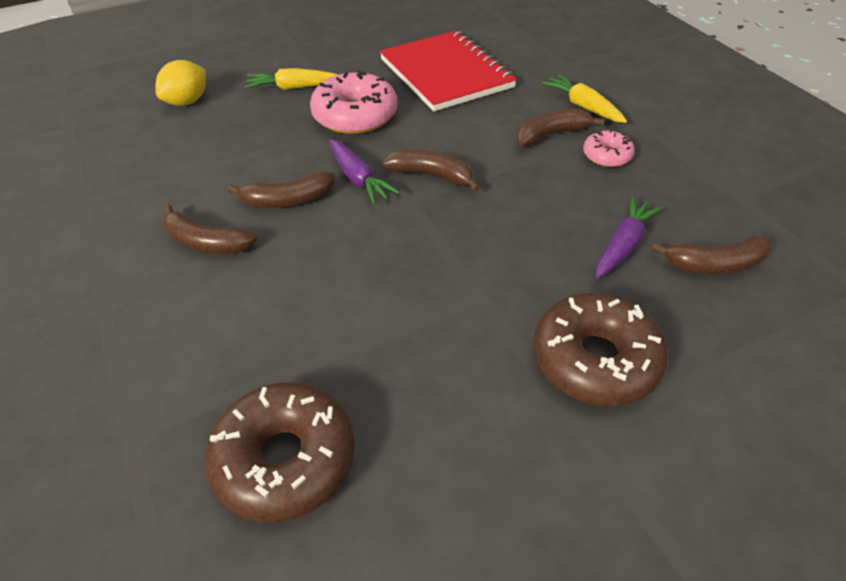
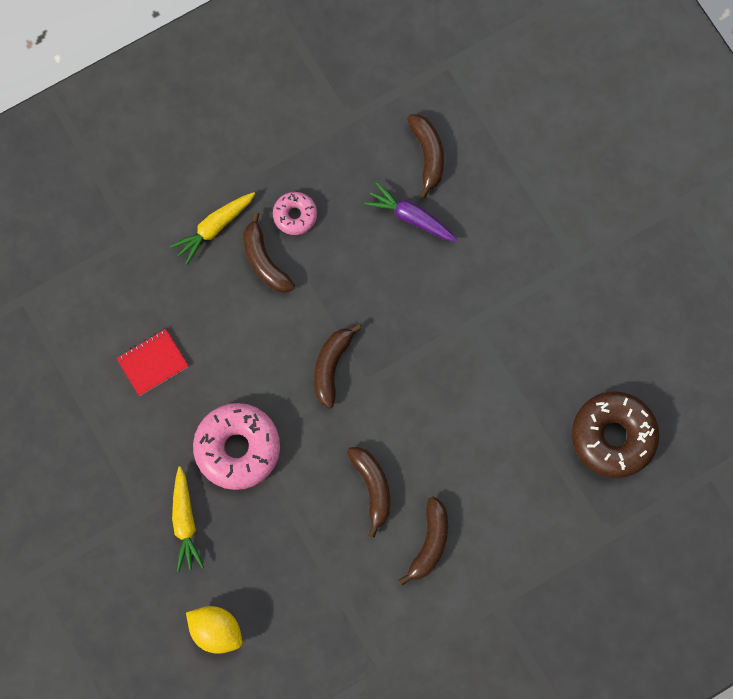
camera: 95 degrees left, 30 degrees up
(358, 179) = (339, 430): purple carrot -> none
(446, 73) = (153, 363): red notebook -> red notebook, size x0.46
(595, 360) = (522, 249): brown donut -> none

